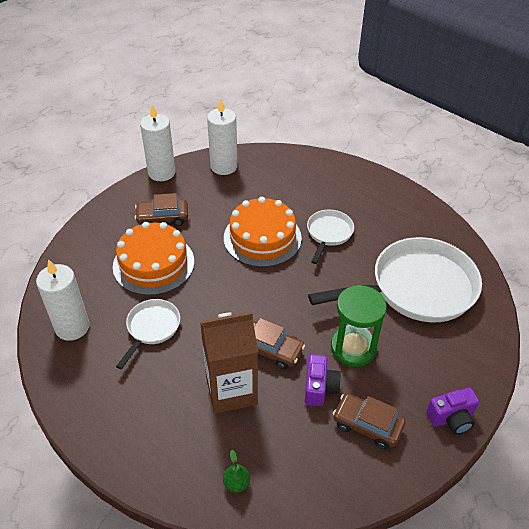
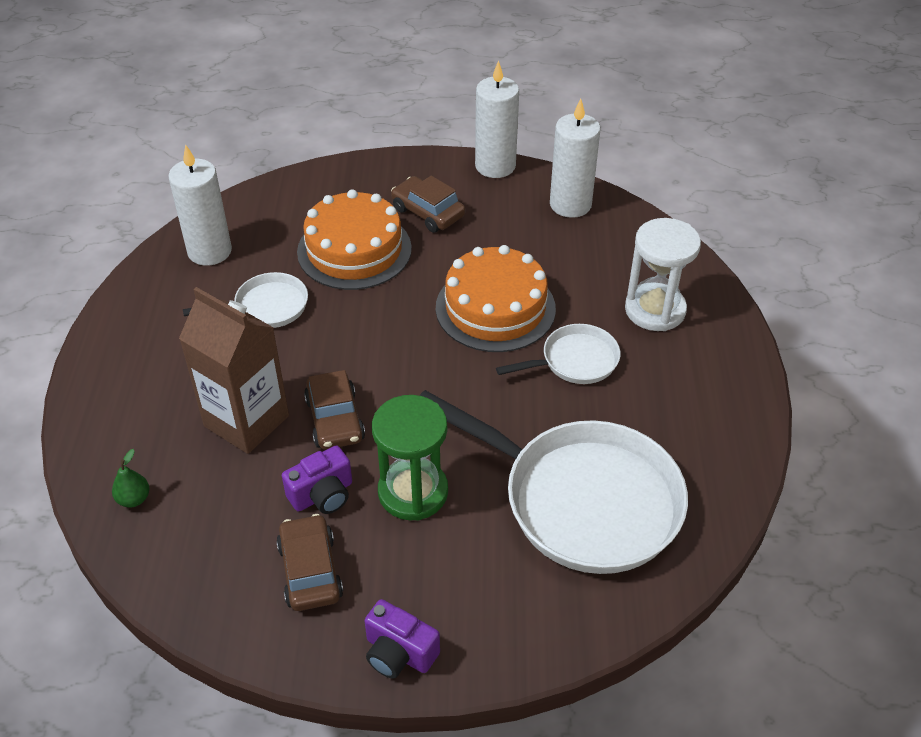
camera: 50 degrees right, 0 degrees up
(326, 187) = (655, 310): none -> white hourglass

